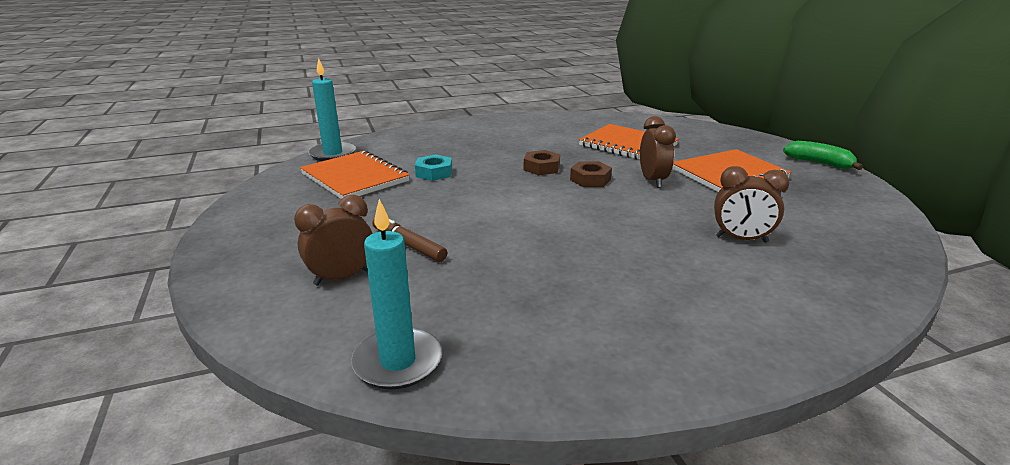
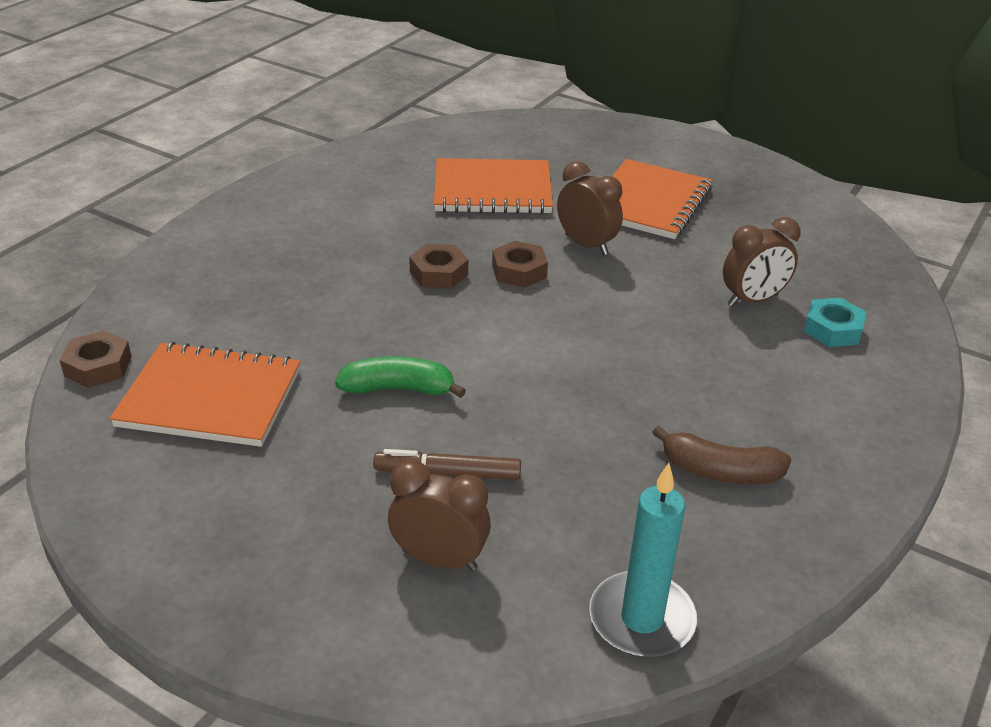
camera: 40 degrees left, 10 degrees up
(333, 154) = (98, 366): turquoise candle -> brown nut
(342, 277) = (439, 559): brown clock -> brown clock turned 90 degrees clockwise
(434, 173) = (312, 340): turquoise nut -> turquoise nut (832, 329)
(575, 314) = (720, 471): none -> brown banana
(819, 163) = (713, 150): green banana -> green banana (398, 389)

